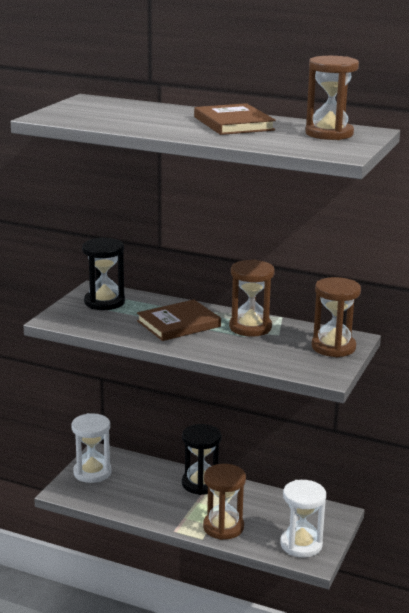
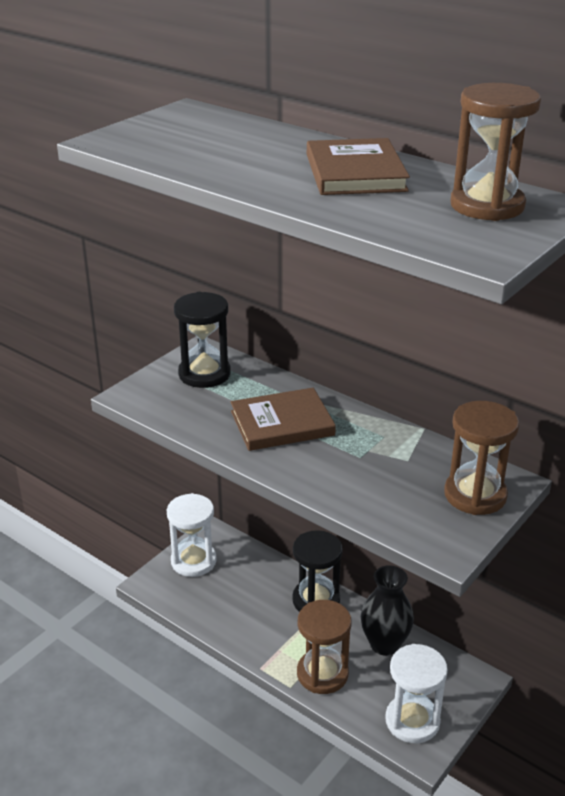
camera: 15 degrees right, 10 degrees up
(250, 327) = (373, 442): brown hourglass -> none
(263, 503) = (384, 644): none -> black vase

